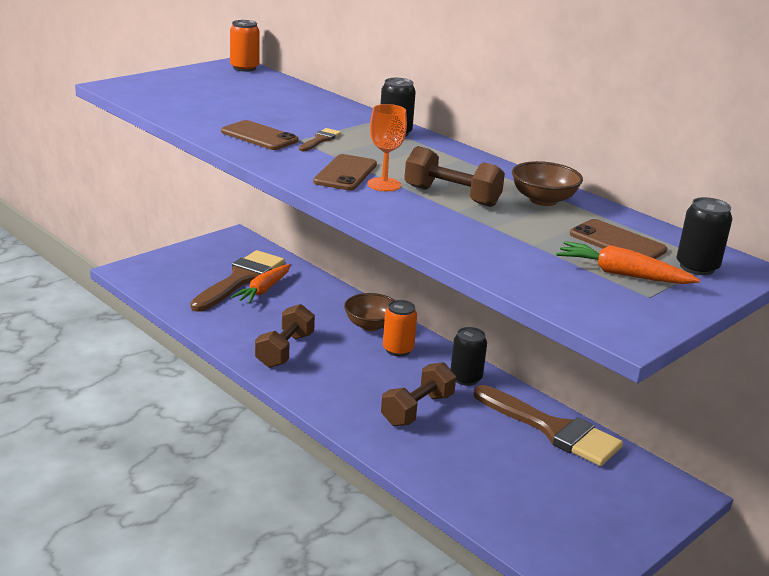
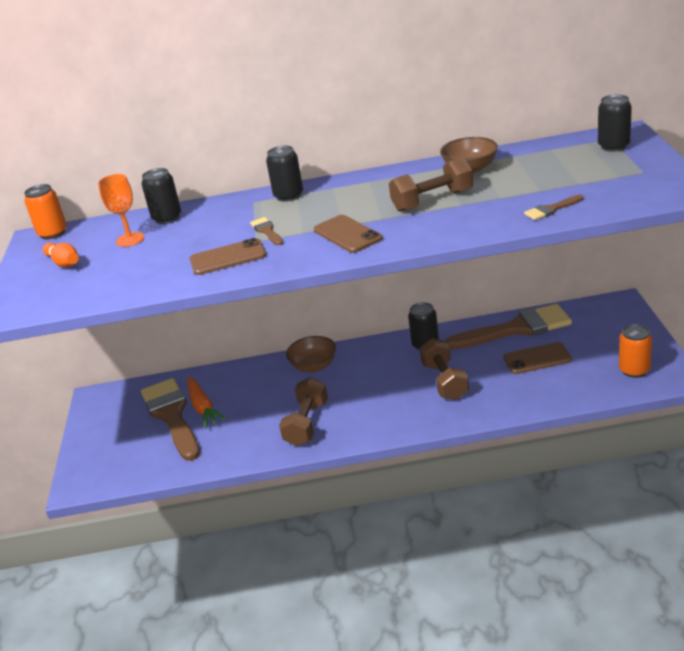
camera: 45 degrees left, 5 degrees up
(201, 83) = (64, 263): none -> orange bowling pin
(285, 350) = (306, 424): brown dumbbell -> brown dumbbell turned 45 degrees clockwise
(307, 98) = (167, 218): none -> black can
(384, 184) = (385, 223): orange goblet -> orange goblet (130, 239)
(398, 349) = (360, 364): orange can -> orange can (634, 370)
(496, 259) = (551, 209): none -> brown brush
(617, 242) = (558, 161): brown phone -> brown phone (537, 359)
(622, 274) = (606, 172): orange carrot -> none

